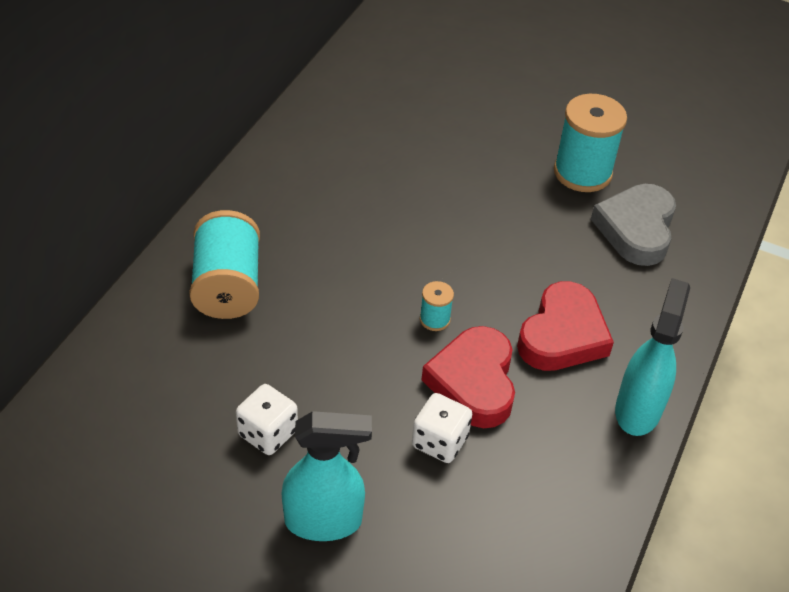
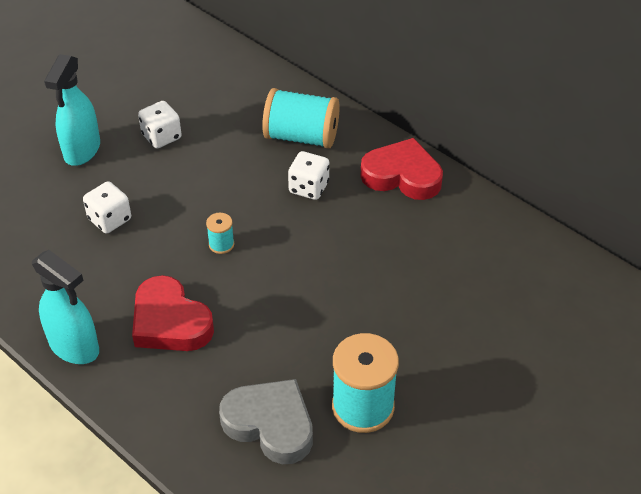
camera: 110 degrees right, 0 degrees up
(315, 262) = (309, 187): none -> white dice
(473, 382) = (151, 252): red heart -> red heart (402, 175)

